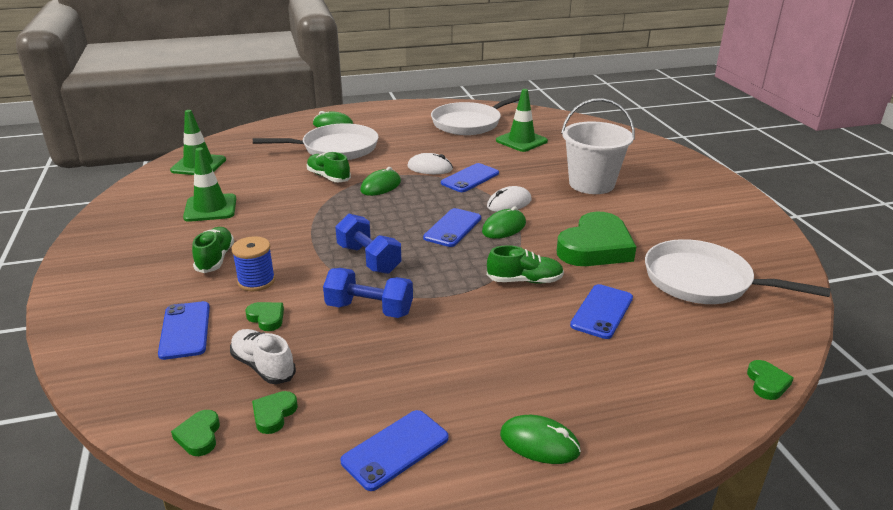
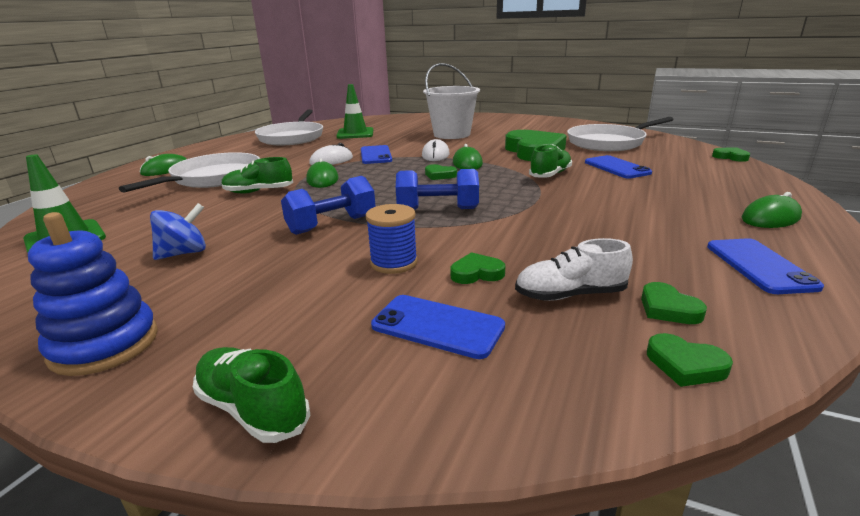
camera: 50 degrees left, 5 degrees down
(104, 245) = (105, 345): none -> blue stacking toy
(210, 208) = (184, 253): green traffic cone -> blue spinning top
(215, 259) = (305, 274): green shoe -> green shoe (253, 409)
(369, 309) = (523, 227): blue dumbbell -> blue dumbbell (332, 224)
(452, 228) = (439, 175): blue phone -> green heart

